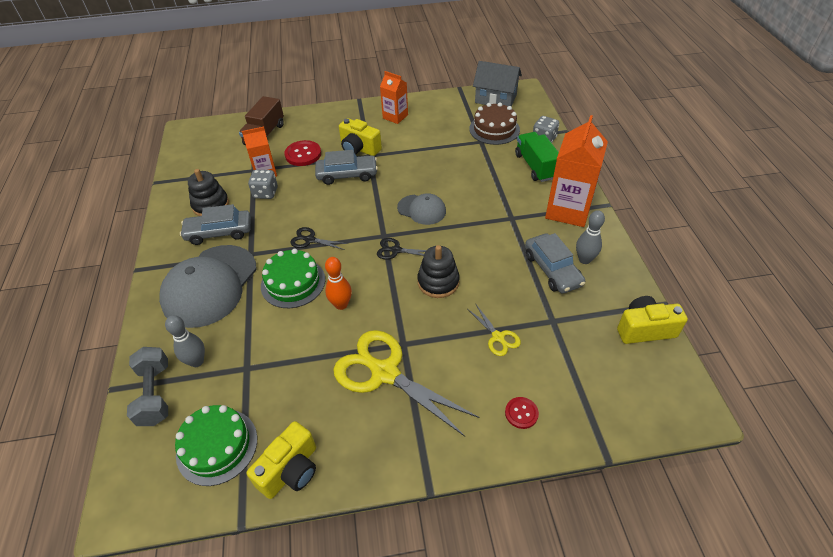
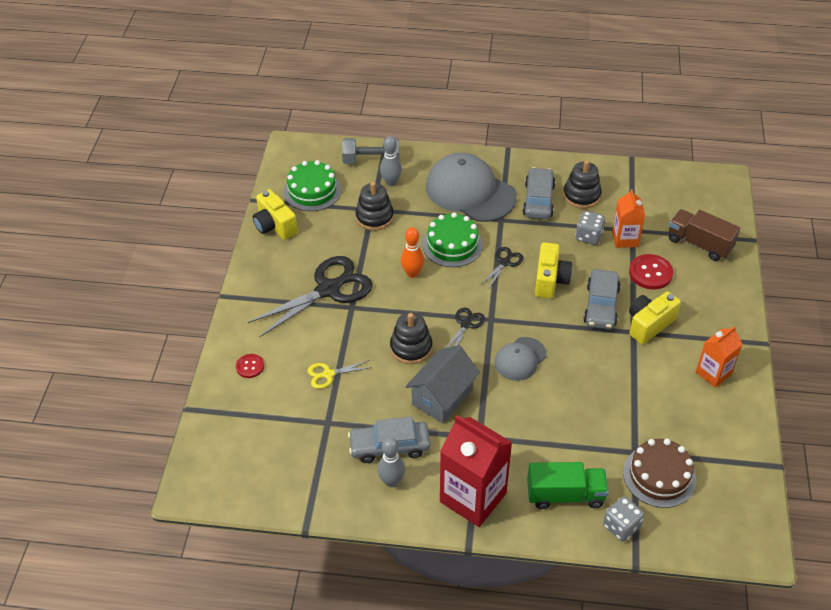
camera: 105 degrees right, 0 degrees up
(260, 361) = (374, 217): none -> black stacking toy
(384, 372) = (329, 289): yellow scissors -> black scissors
(495, 99) = (737, 502): grey house -> grey house (442, 397)
(568, 210) = (473, 497): orange carton -> red carton
(644, 329) = (284, 493): yellow camera -> yellow camera (550, 280)

